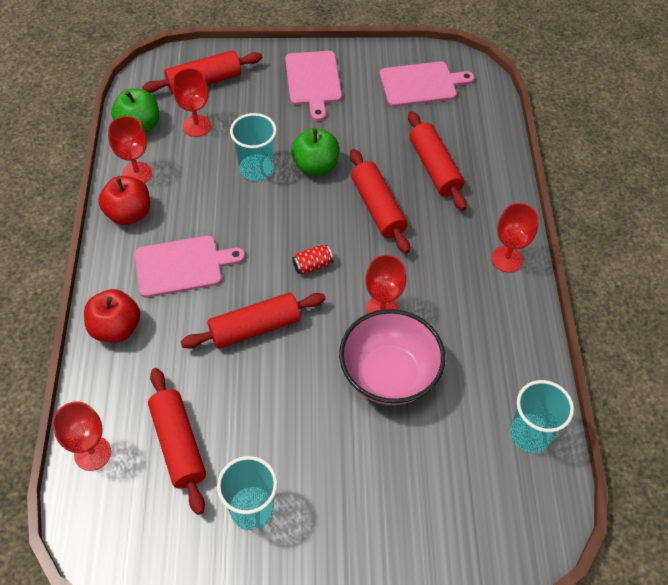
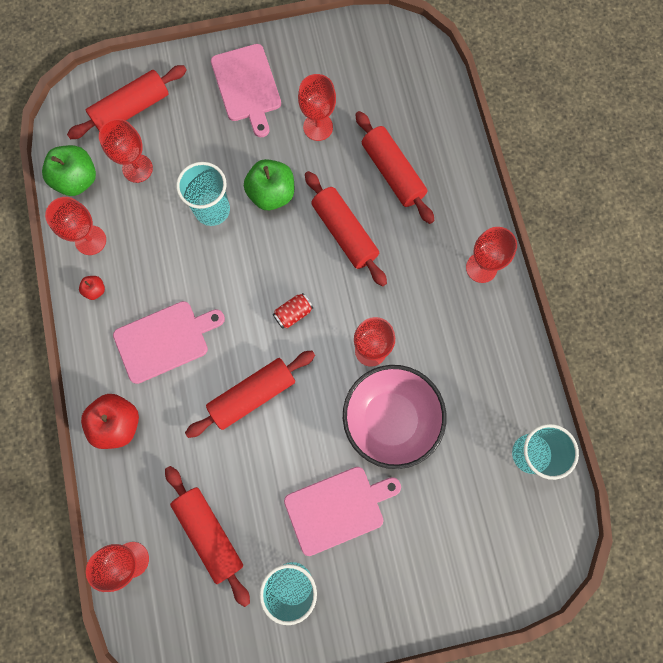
camera: 10 degrees left, 20 degrees up
(129, 214) = (95, 290): red apple -> red apple, size x0.48
(371, 121) = (318, 127): none -> red goblet
(421, 84) = (361, 69): pink cutting board -> pink cutting board (338, 508)

